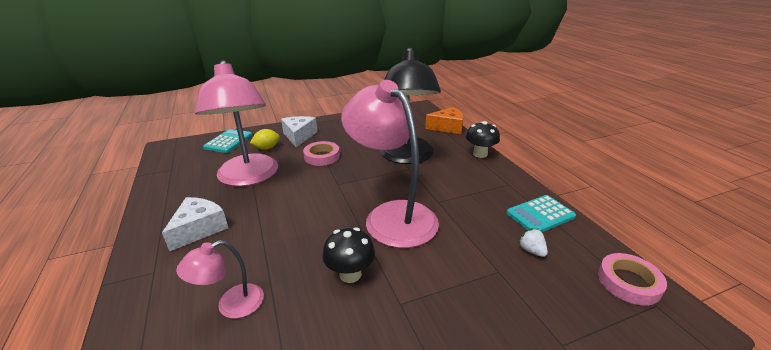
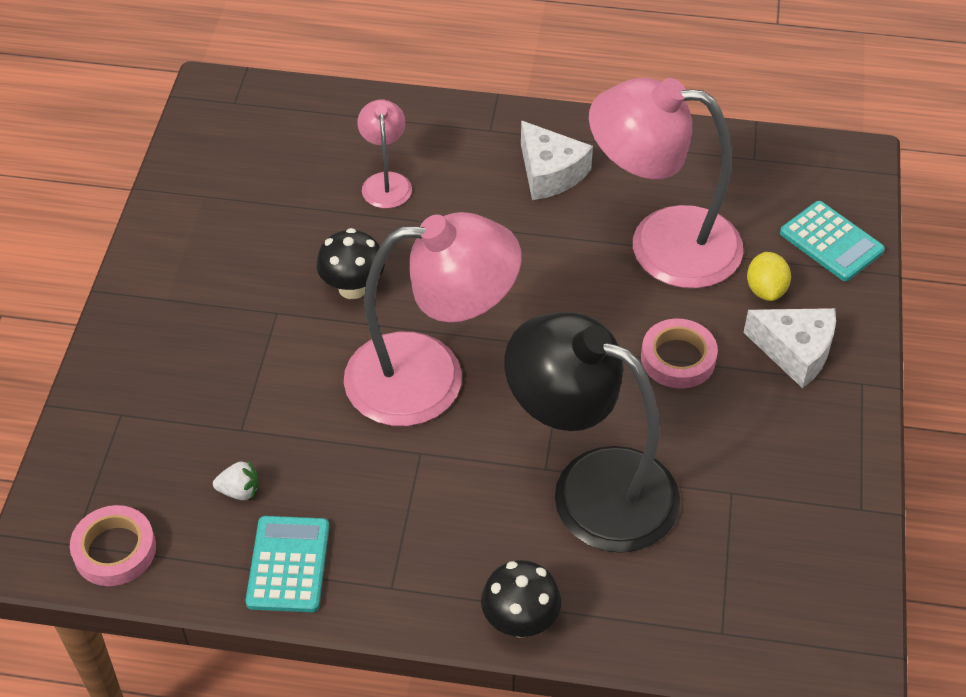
camera: 120 degrees right, 20 degrees up
(447, 127) = (682, 646): orange cheese -> none

